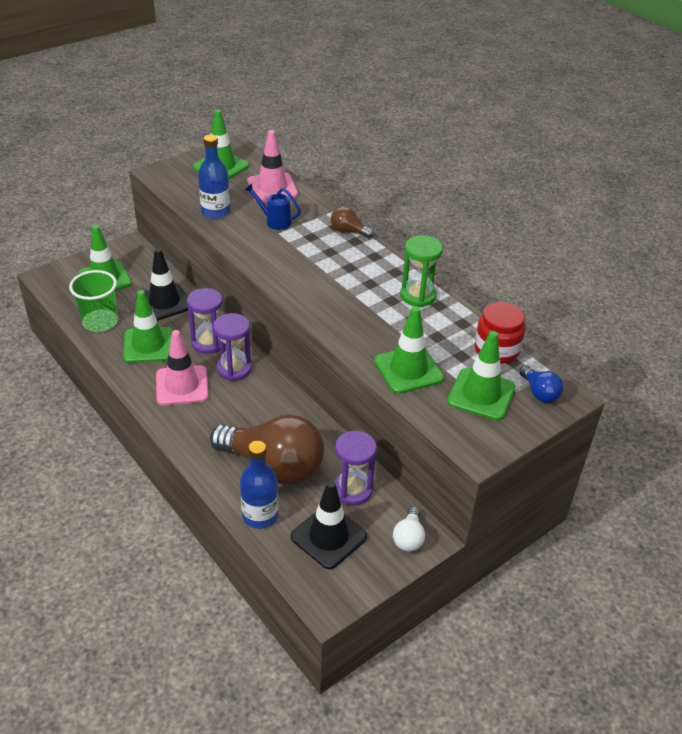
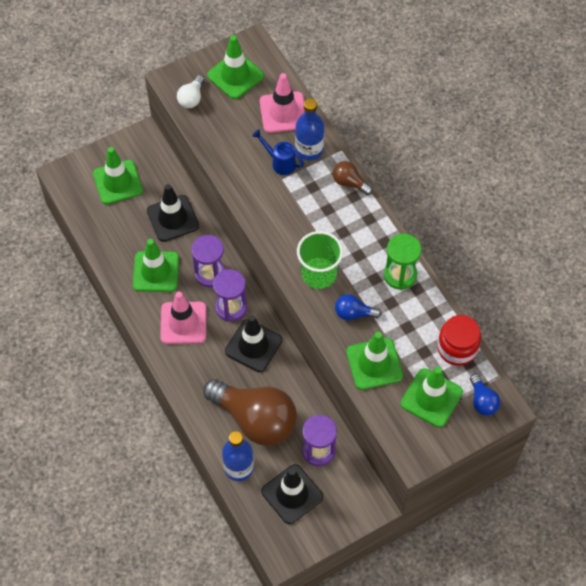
camera: 10 degrees right, 20 degrees up
(100, 322) = (113, 239): green cup -> green cup (319, 274)
(215, 212) = (225, 144): blue bottle -> blue bottle (309, 150)
(263, 399) = (253, 346): none -> black traffic cone
(375, 329) = (353, 313): none -> blue light bulb
(408, 538) = (357, 502): white light bulb -> white light bulb (191, 98)

